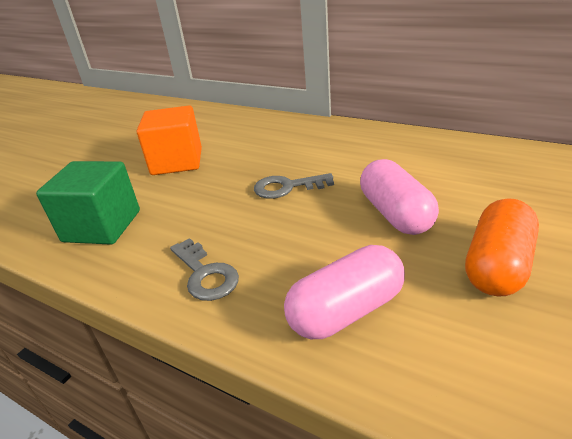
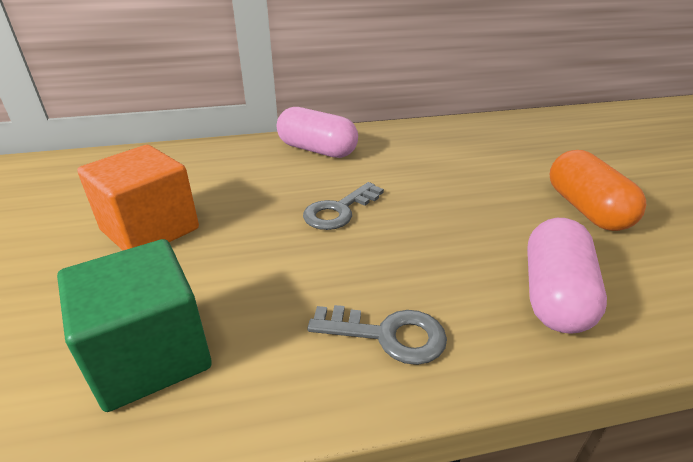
camera: 45 degrees left, 0 degrees up
(395, 214) = (468, 199): pink capsule -> pink capsule (317, 150)

